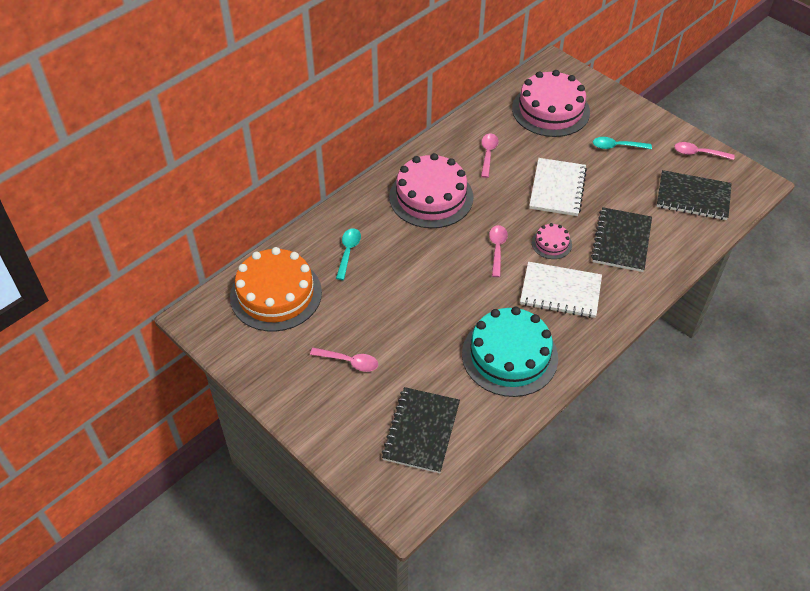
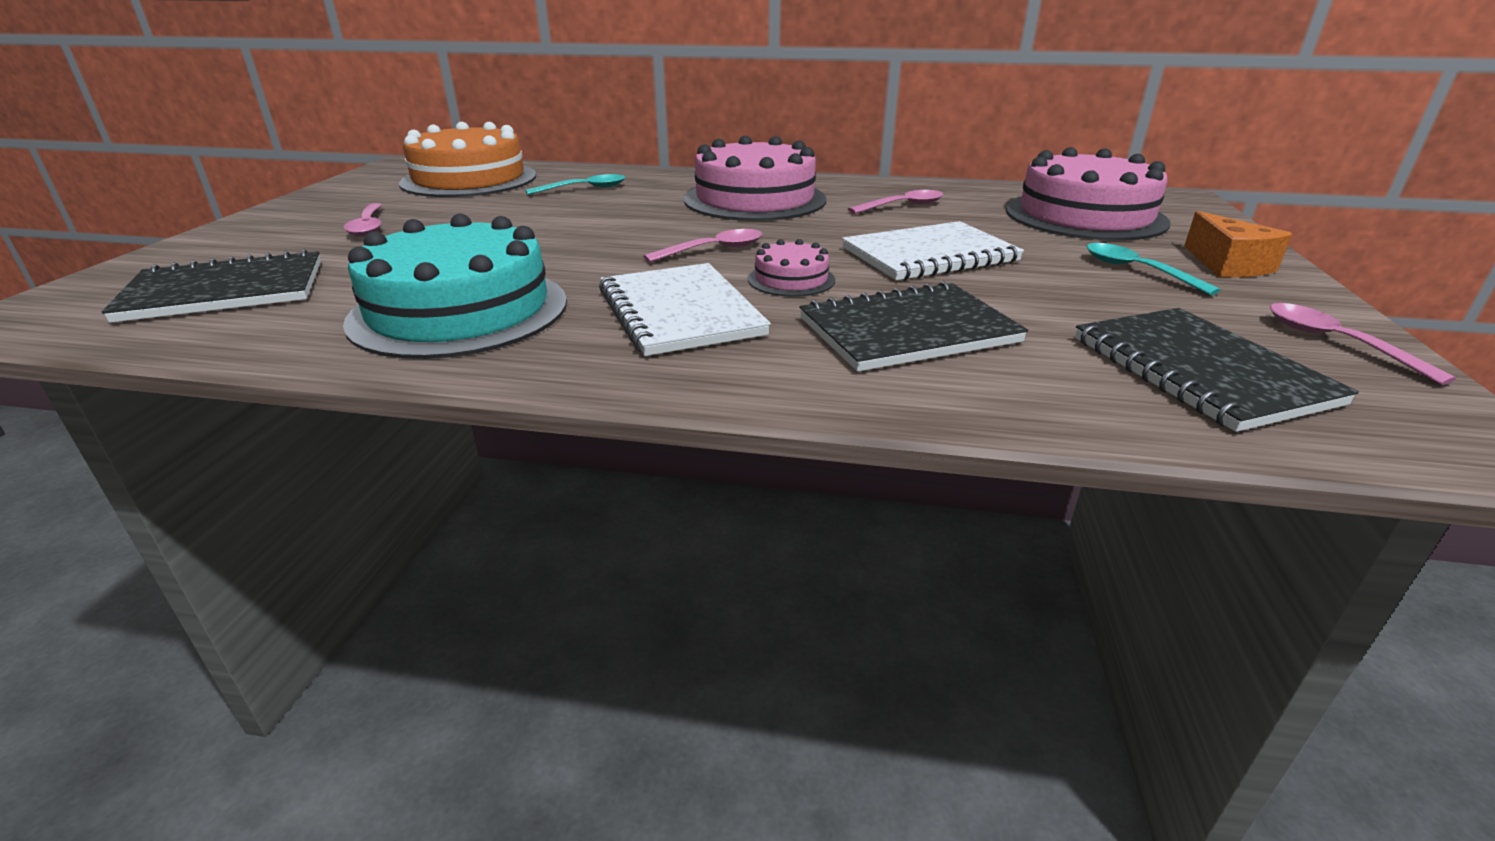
camera: 55 degrees right, 20 degrees down
(630, 119) = (1227, 265): none -> orange cheese

